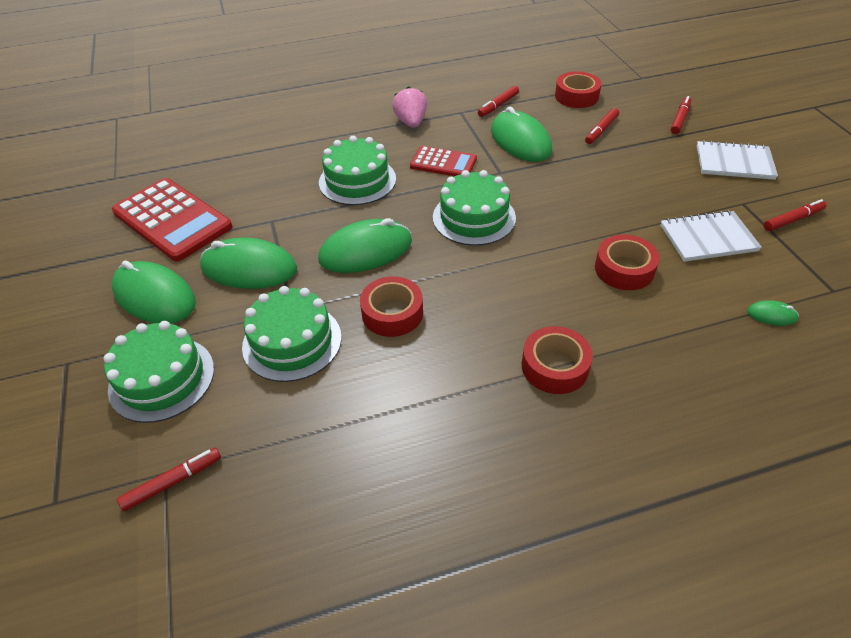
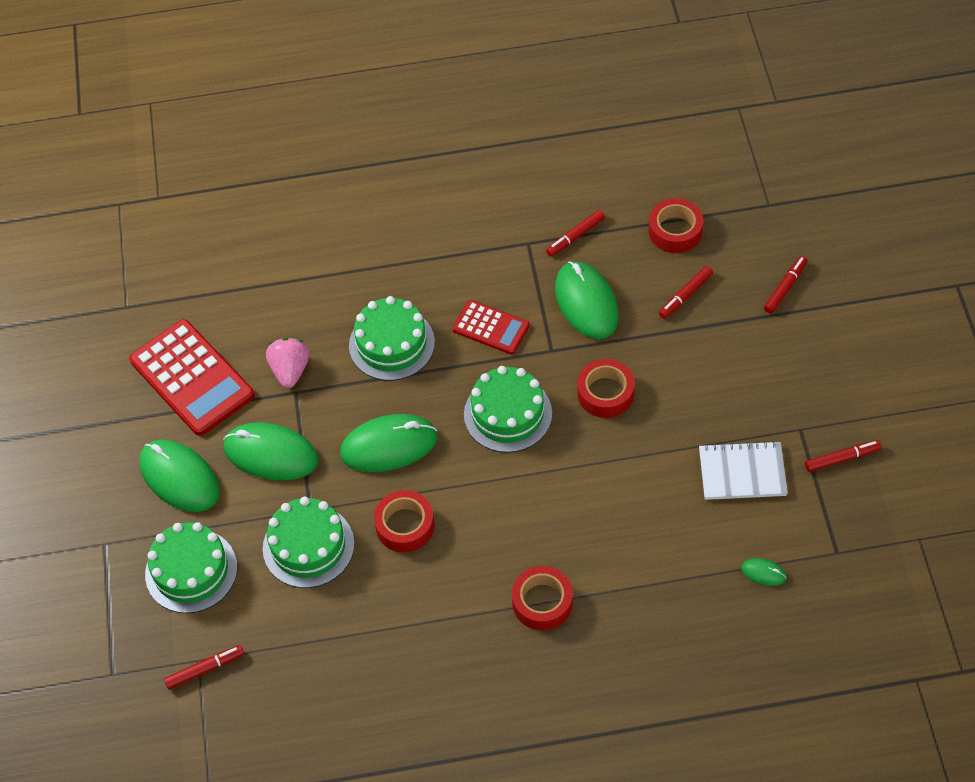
camera: 10 degrees right, 10 degrees up
(411, 122) = (465, 254): pink strawberry -> pink strawberry (290, 370)
(624, 269) = (642, 501): red tape -> red tape (605, 393)
(734, 162) = (817, 367): white notebook -> none

